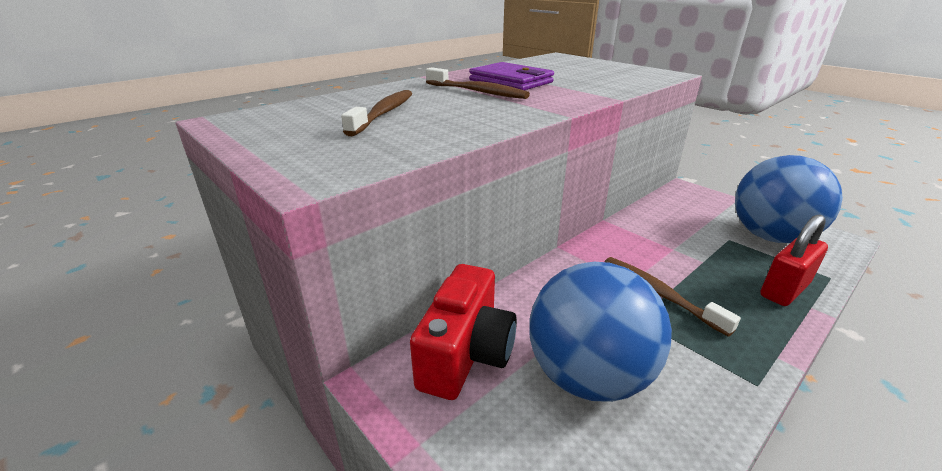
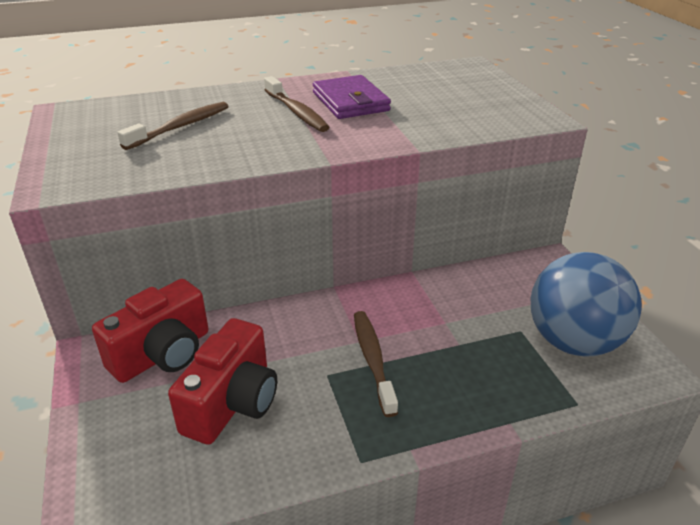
camera: 25 degrees right, 5 degrees up
(588, 376) = (232, 403): blue ball -> red camera
(784, 290) = (505, 398): red padlock -> none

